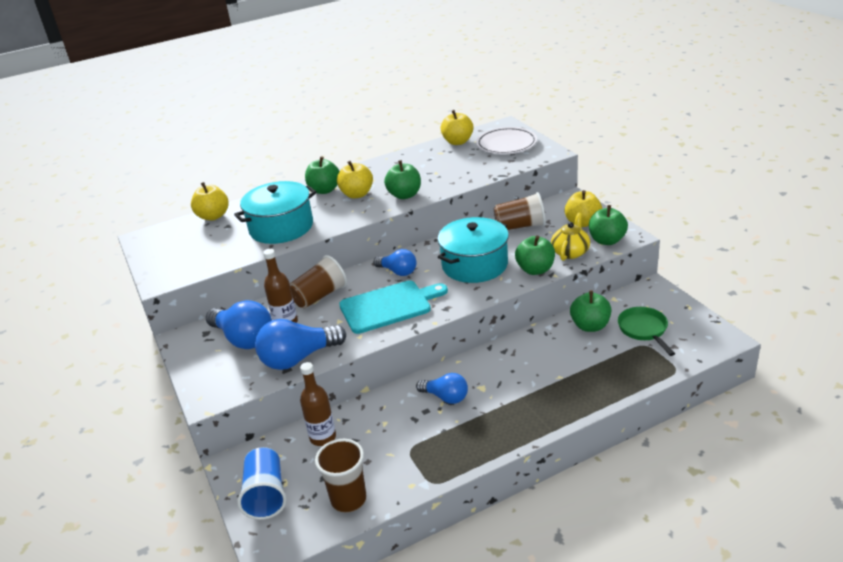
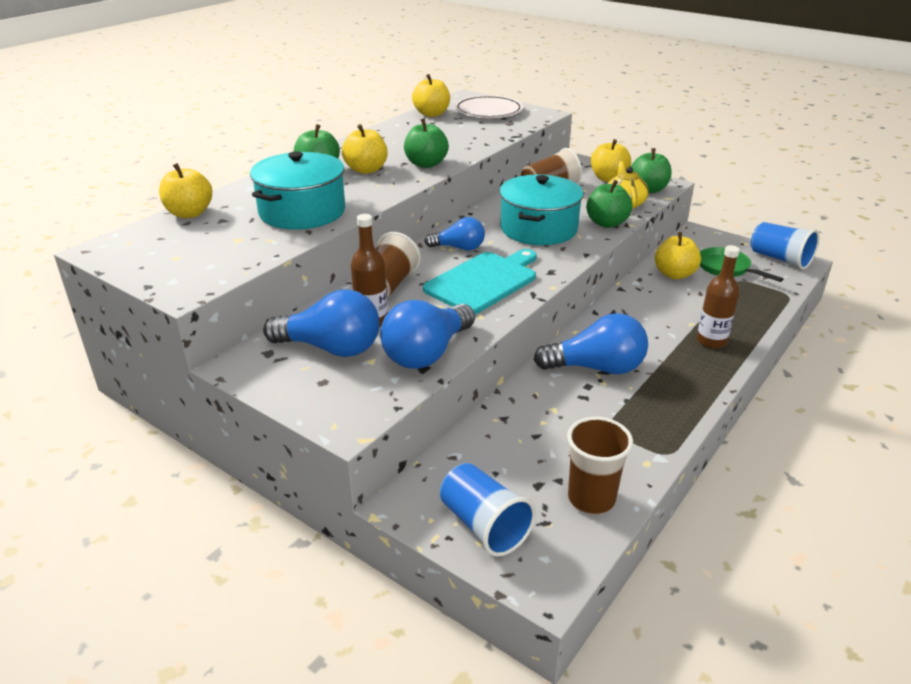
camera: 30 degrees left, 0 degrees up
(323, 437) = (495, 443): brown bottle -> brown bottle (711, 341)
(445, 397) = (596, 368): blue light bulb -> blue light bulb, size x1.63
(590, 326) = (674, 274): green apple -> yellow apple
(707, 331) = (780, 259): none -> blue cup

